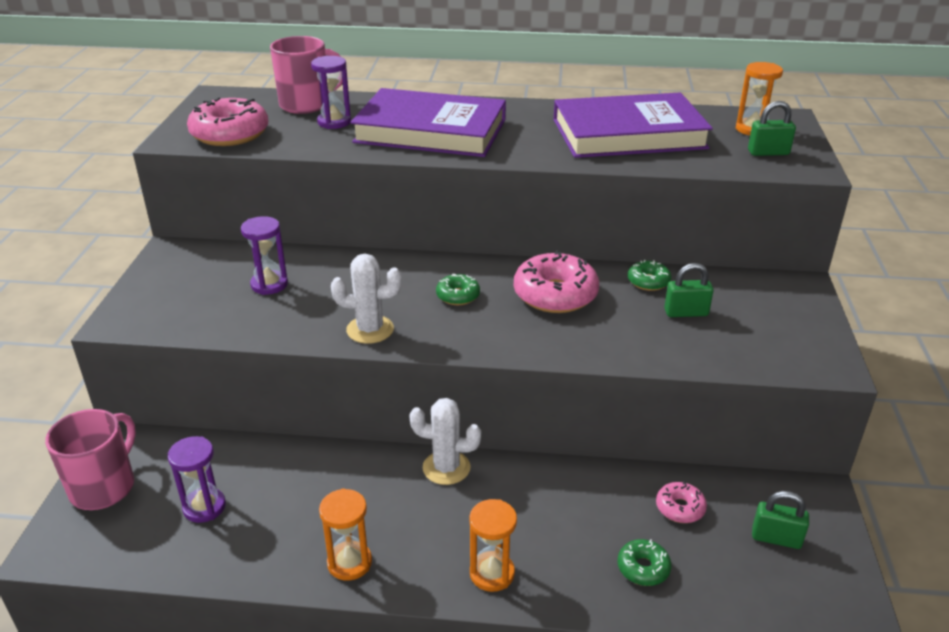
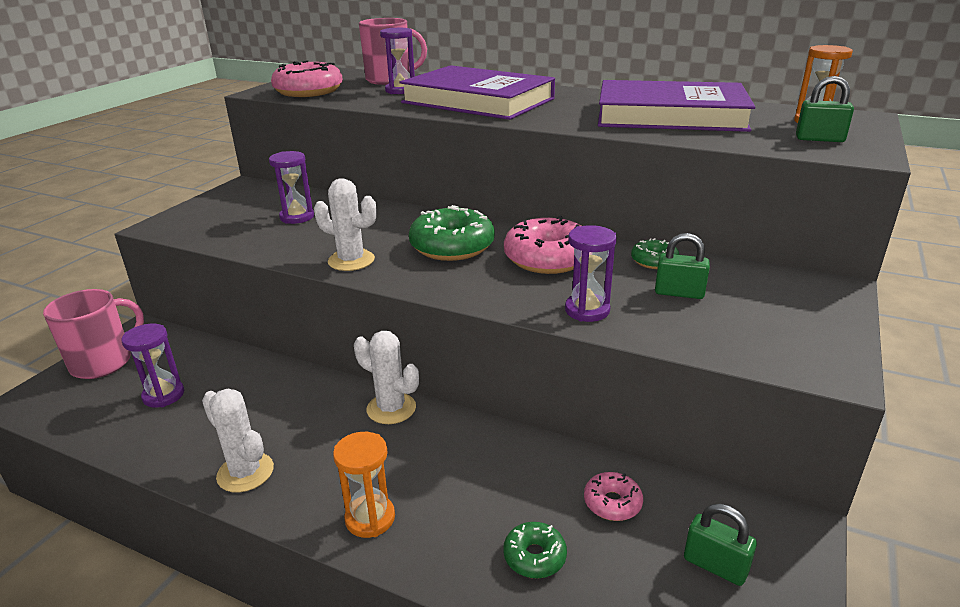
camera: 20 degrees right, 5 degrees down
(349, 563) = (245, 472): orange hourglass -> white cactus
(458, 296) = (452, 246): green donut -> green donut, size x1.93
(621, 345) = (587, 310): none -> purple hourglass

